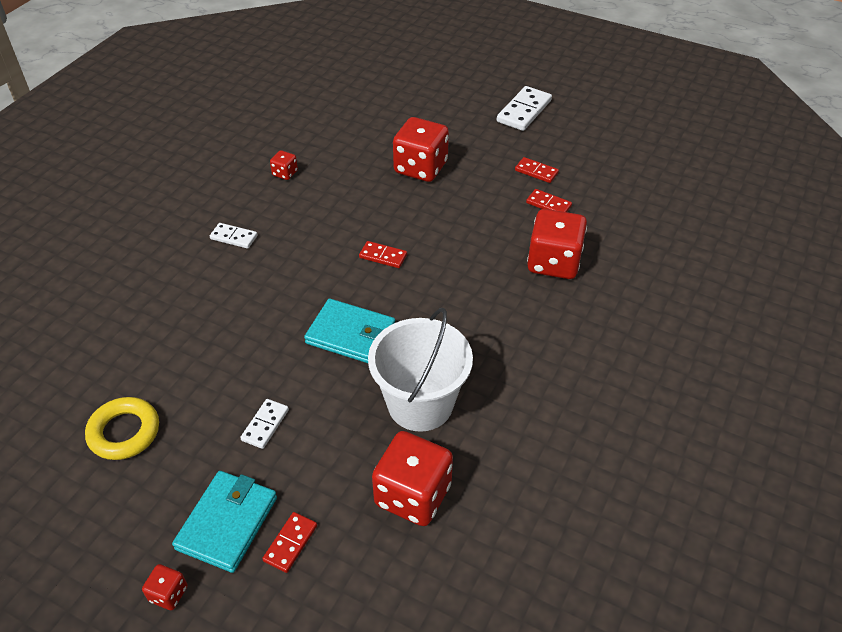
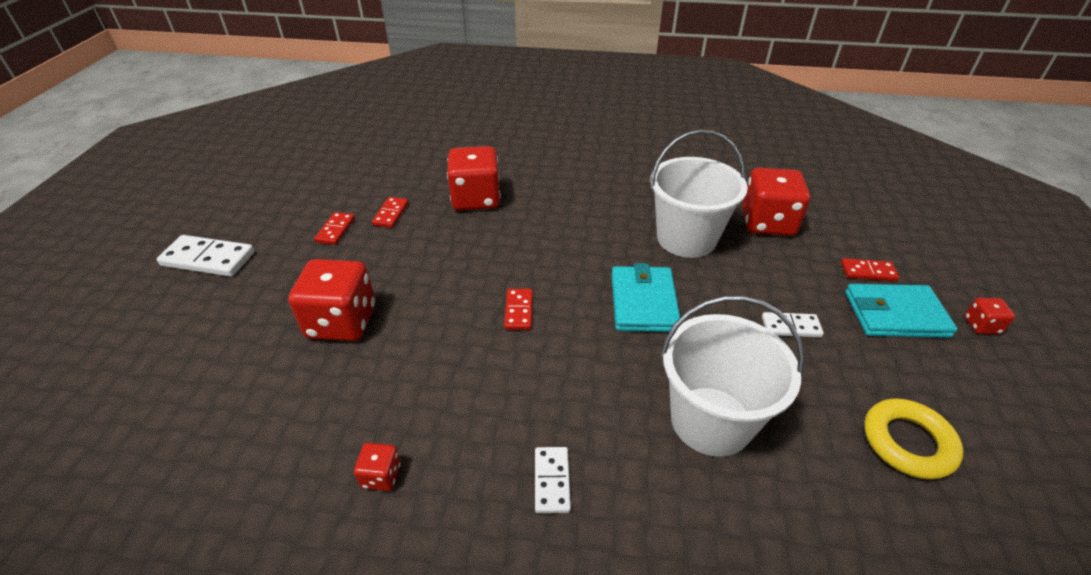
camera: 110 degrees left, 5 degrees down
(219, 327) = (711, 420): none -> white bucket

